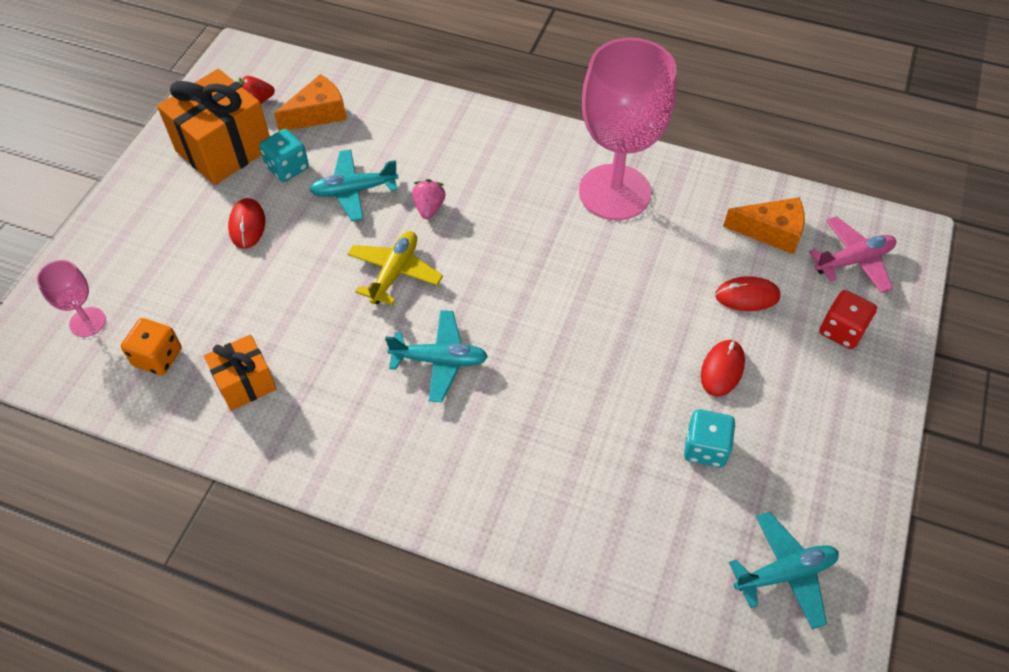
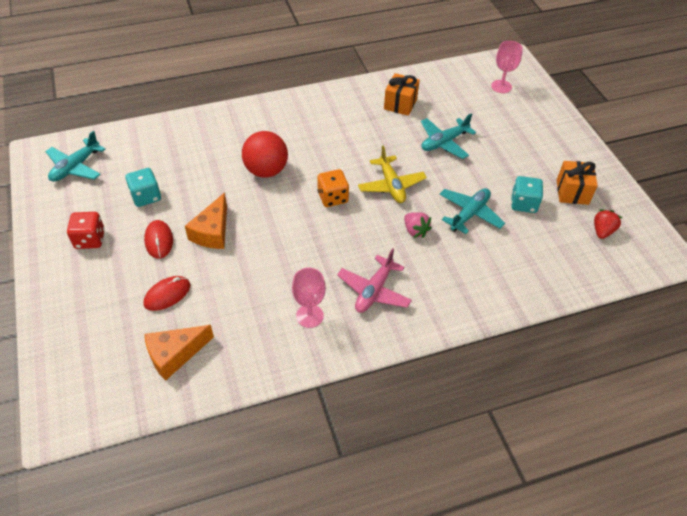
camera: 140 degrees right, 5 degrees down
(158, 357) = (451, 92): orange dice -> orange dice (332, 197)
(224, 149) = (572, 192): orange gift -> orange gift, size x0.58
(247, 225) = (497, 162): red mouse -> none
(318, 114) = (557, 247): orange cheese -> orange cheese (212, 232)
(440, 360) = (321, 160): turquoise plane -> turquoise plane (444, 142)
(521, 389) = (266, 170): none -> red ball
(614, 192) = (309, 316): pink goblet -> pink goblet, size x0.44
(841, 330) = (90, 308): red dice -> red dice (90, 239)
(853, 260) = (100, 368): pink plane -> pink plane (374, 291)

